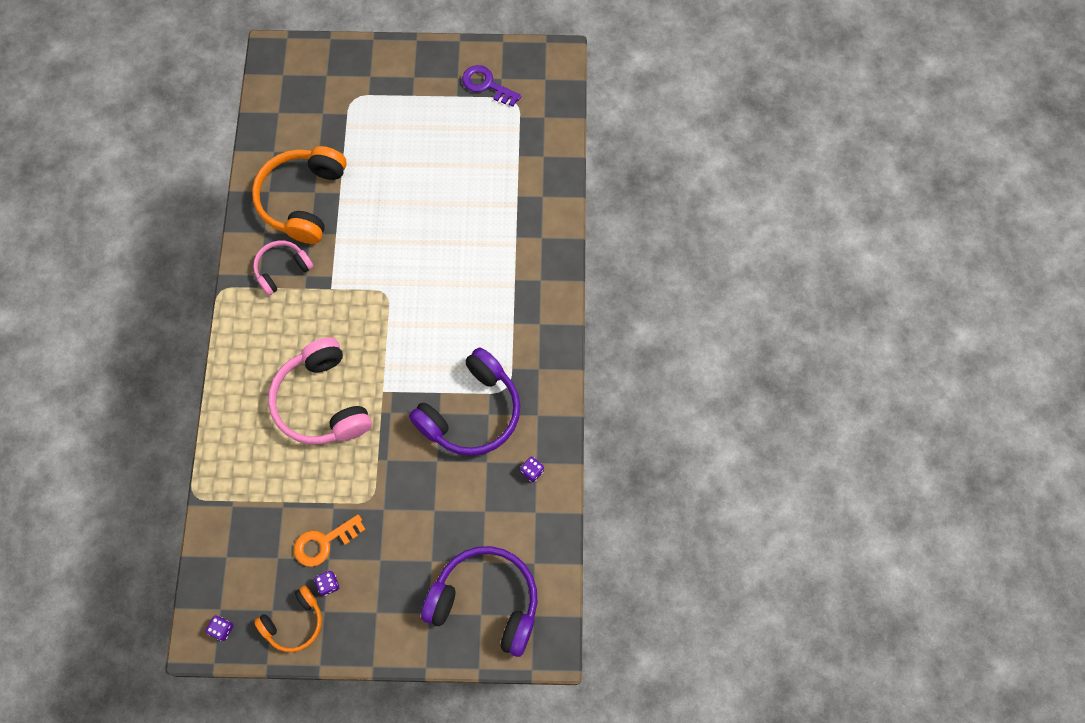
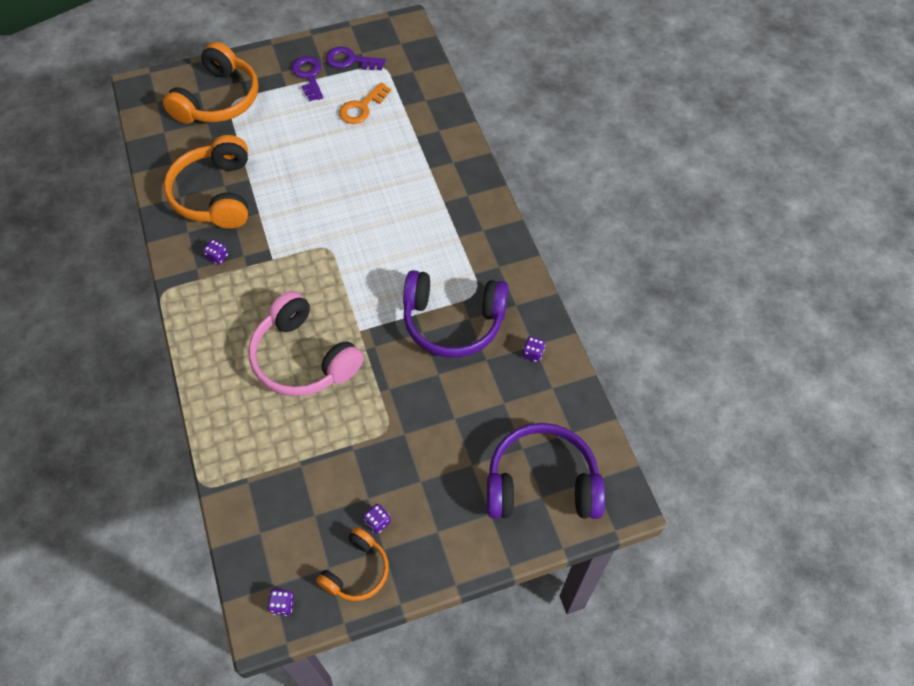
camera: 20 degrees left, 10 degrees down
(282, 269) = (218, 257): pink headphones -> purple dice
(324, 542) = (357, 484): orange key -> orange key (362, 107)
(342, 91) = (218, 99): none -> orange headphones
(439, 91) = (309, 76): none -> purple key
(471, 412) = (453, 322): purple headphones -> purple headphones turned 75 degrees clockwise

